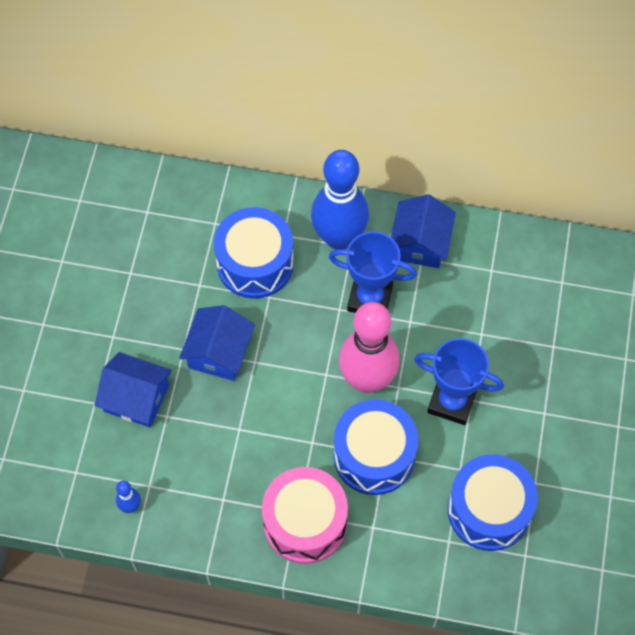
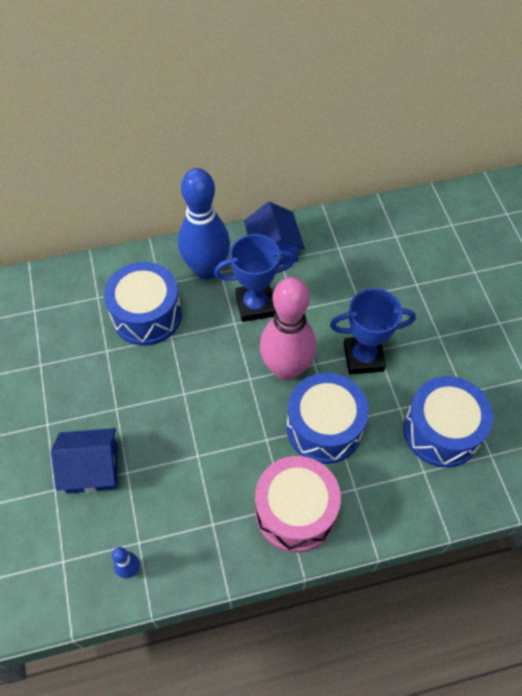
camera: 25 degrees left, 5 degrees down
(219, 352) = (149, 398): blue house -> none

